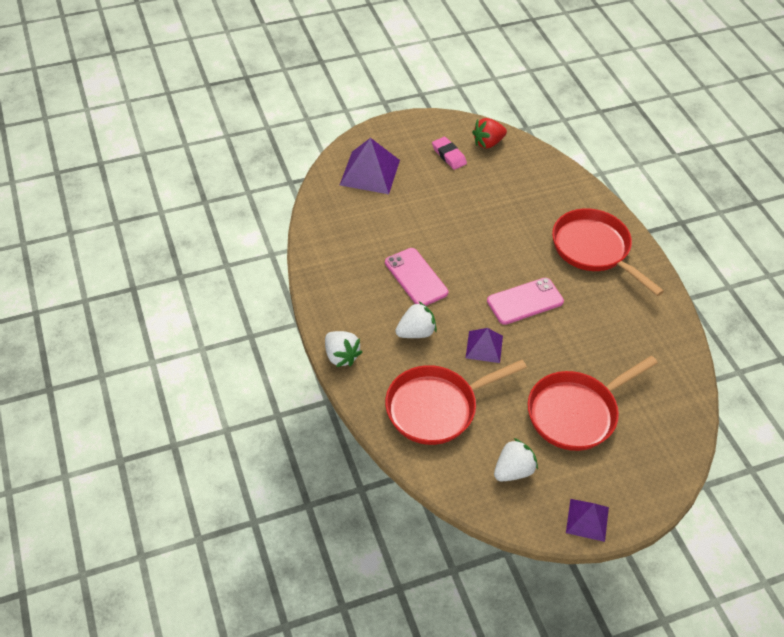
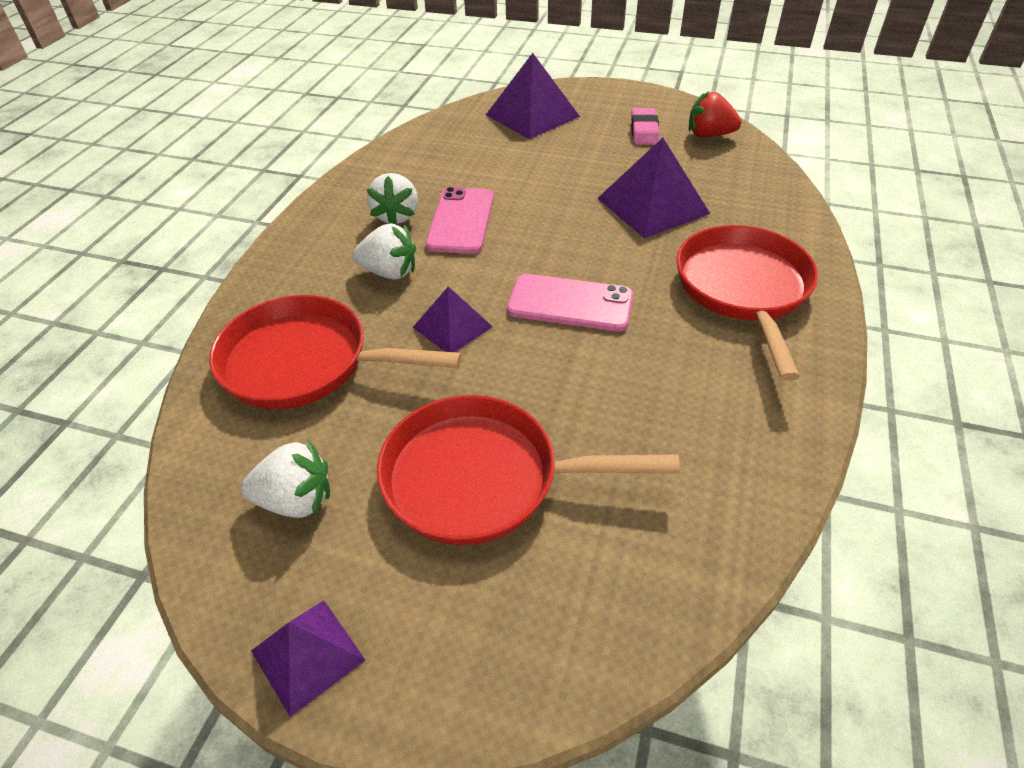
camera: 40 degrees right, 5 degrees down
(341, 356) = (278, 256): white strawberry -> white strawberry (396, 216)
(505, 214) = (652, 206): none -> purple pyramid

